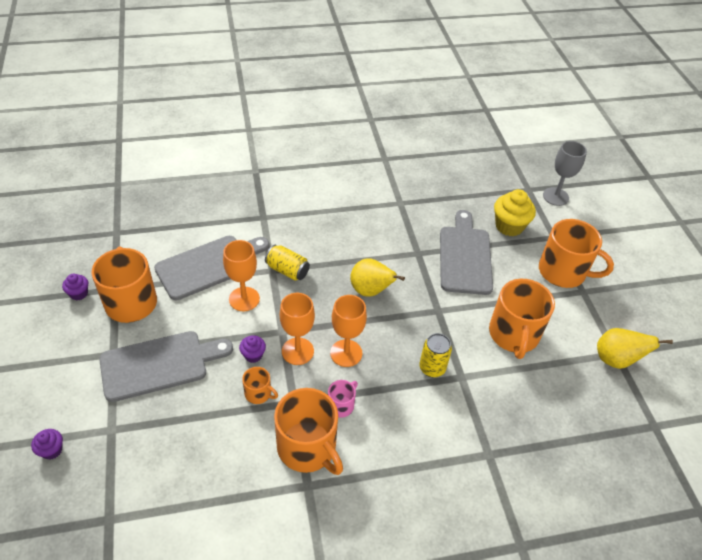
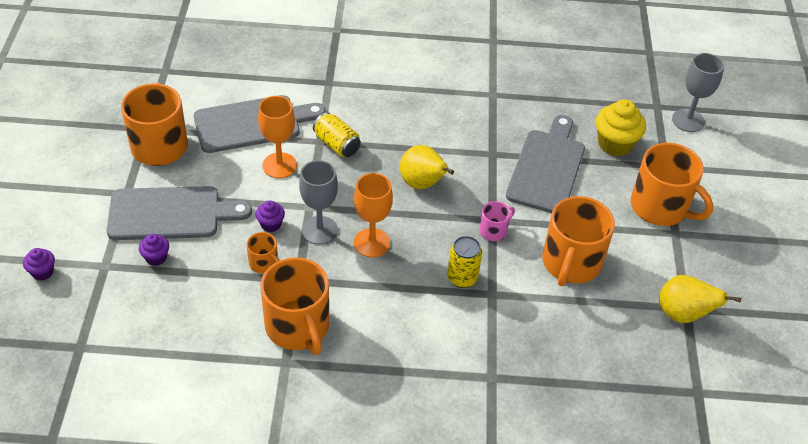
camera: 15 degrees right, 0 degrees up
(79, 293) = (109, 126): purple cupcake -> purple cupcake (156, 258)
(297, 351) = (319, 230): orange goblet -> grey goblet
(341, 405) = (348, 294): pink mug -> pink mug (493, 230)

